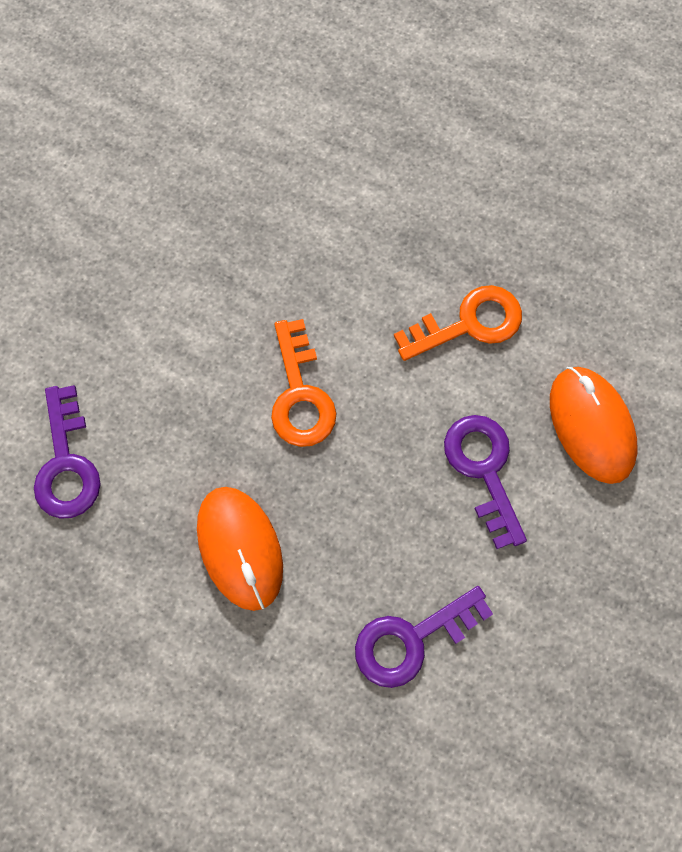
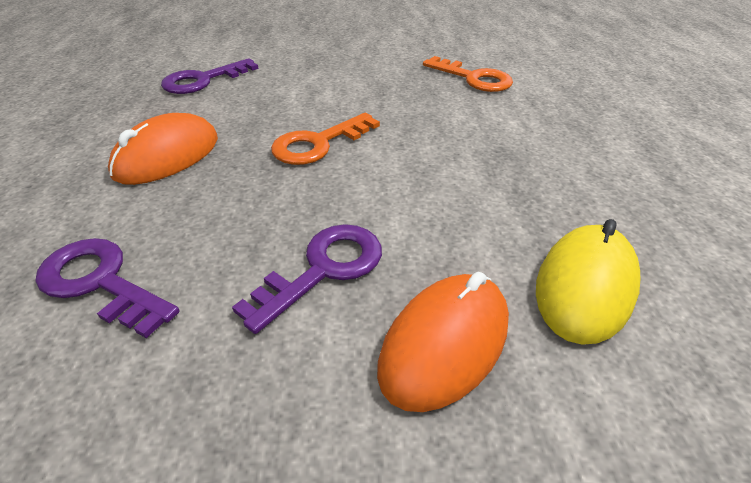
camera: 60 degrees right, 30 degrees down
(469, 323) = (465, 206): orange key -> orange key (473, 78)
(592, 305) = (584, 287): none -> yellow mouse

